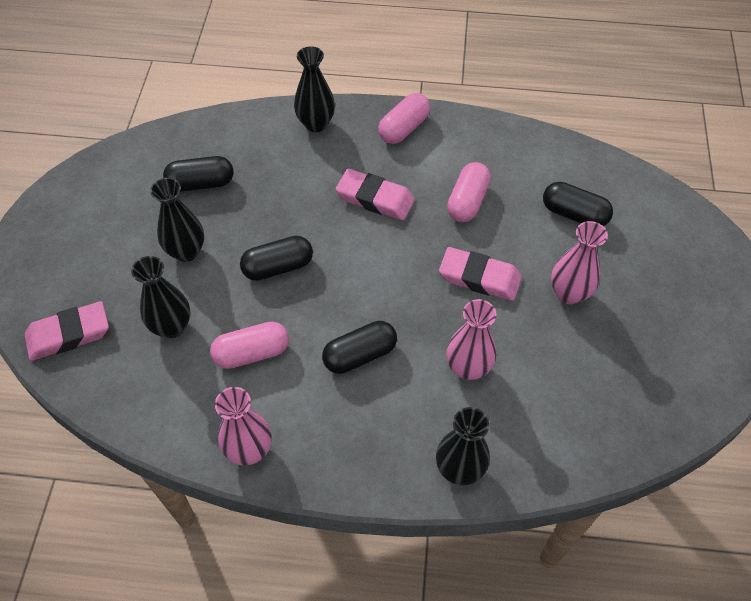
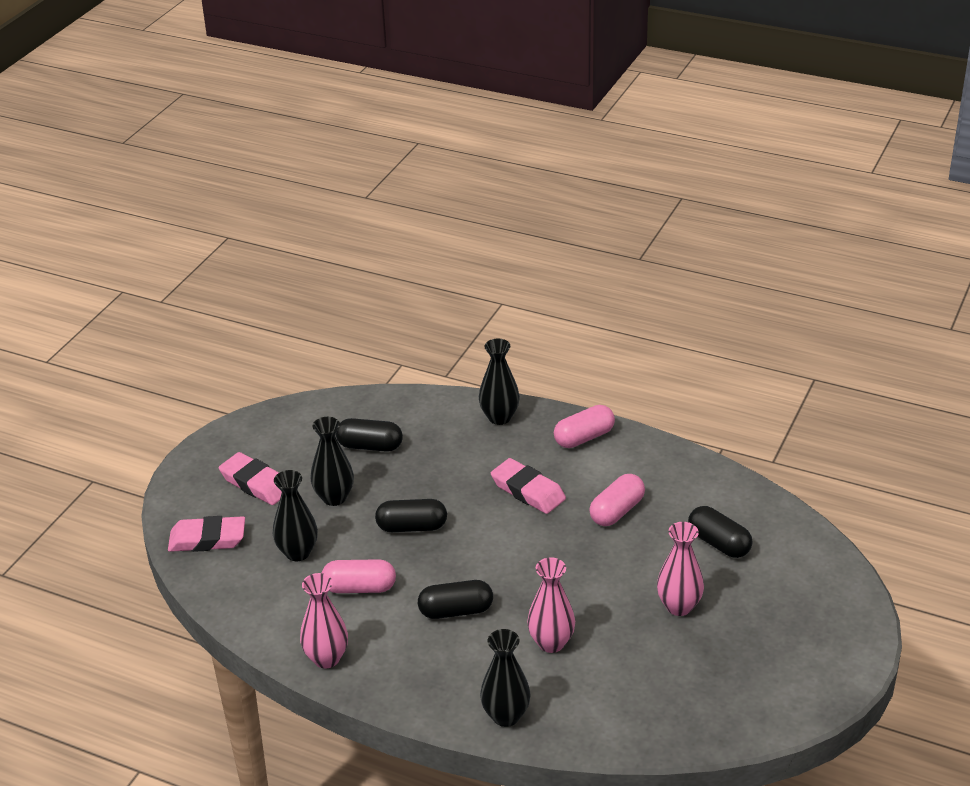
camera: 20 degrees right, 20 degrees down
(479, 278) = (597, 575): pink eraser -> pink eraser (256, 483)

